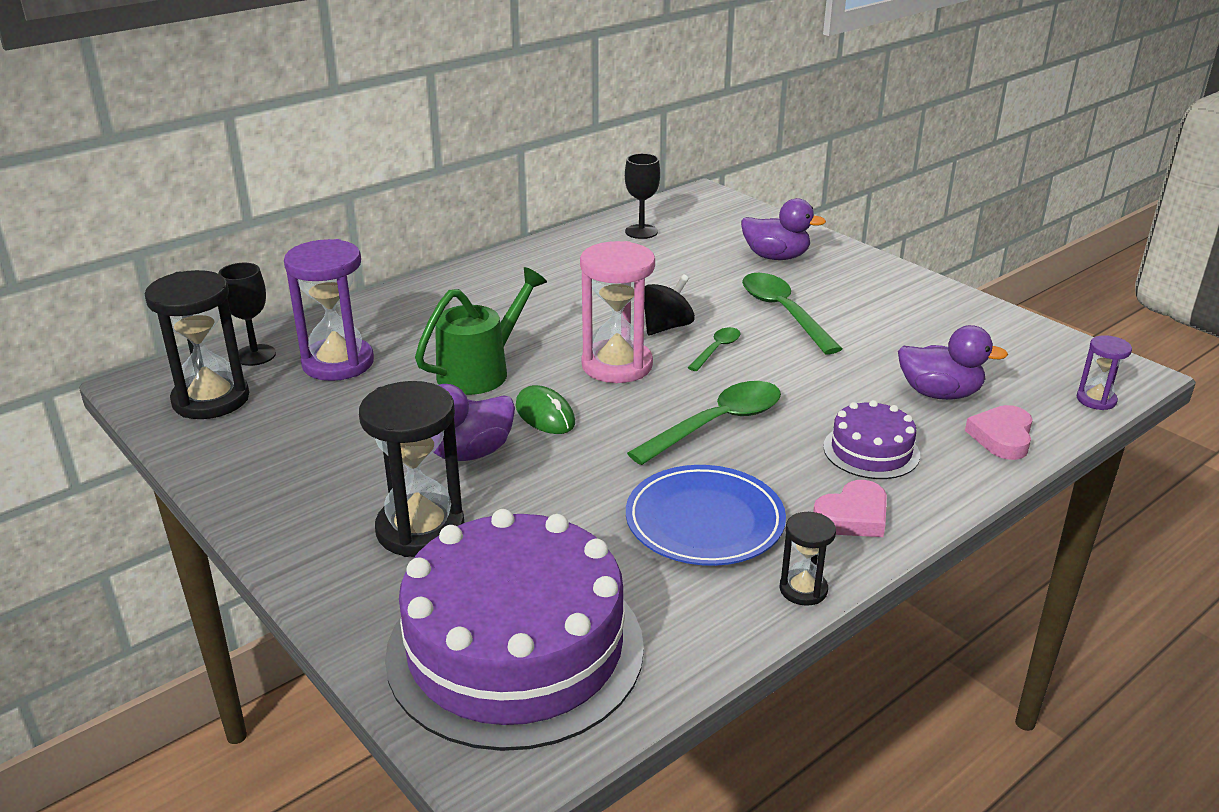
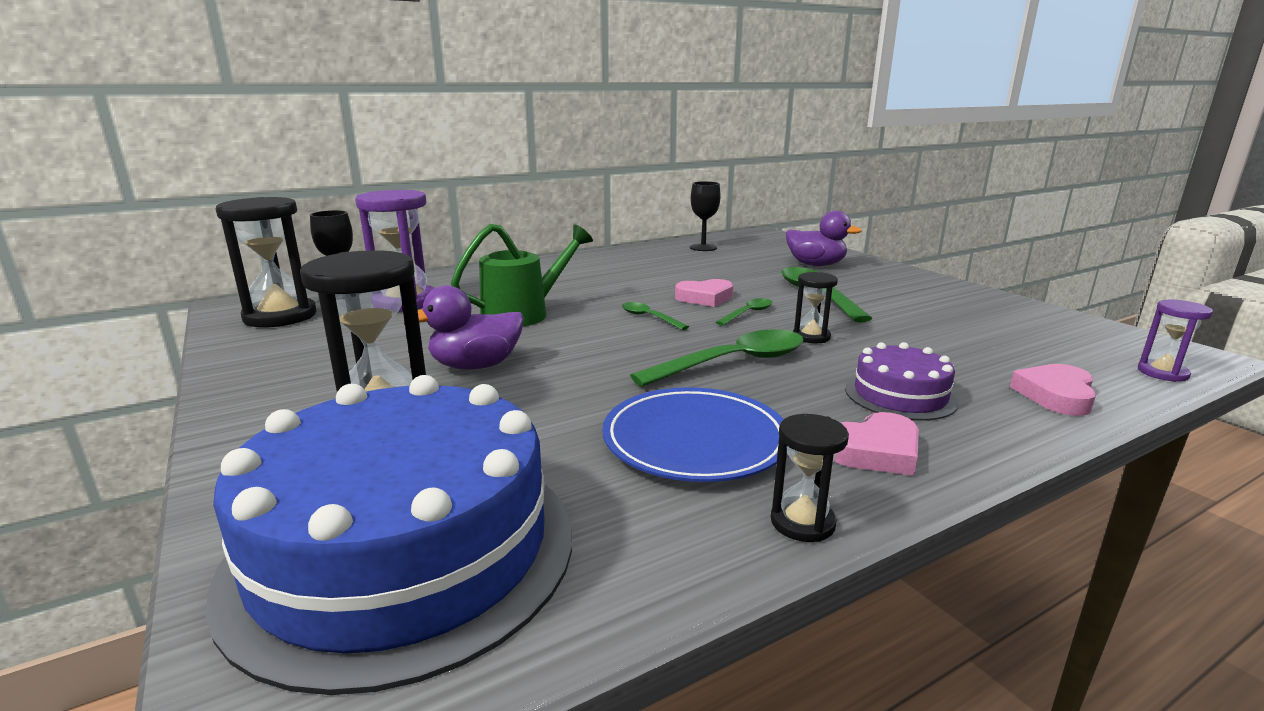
camera: 10 degrees right, 10 degrees down
(515, 648) = (403, 550): purple cake -> blue cake
(545, 415) = (564, 345): green mouse -> none
(617, 365) = (649, 318): pink hourglass -> green spoon
(666, 327) = (705, 298): black spinning top -> pink heart
(785, 380) = (811, 337): none -> black hourglass
(939, 393) = (977, 356): purple duck -> none

